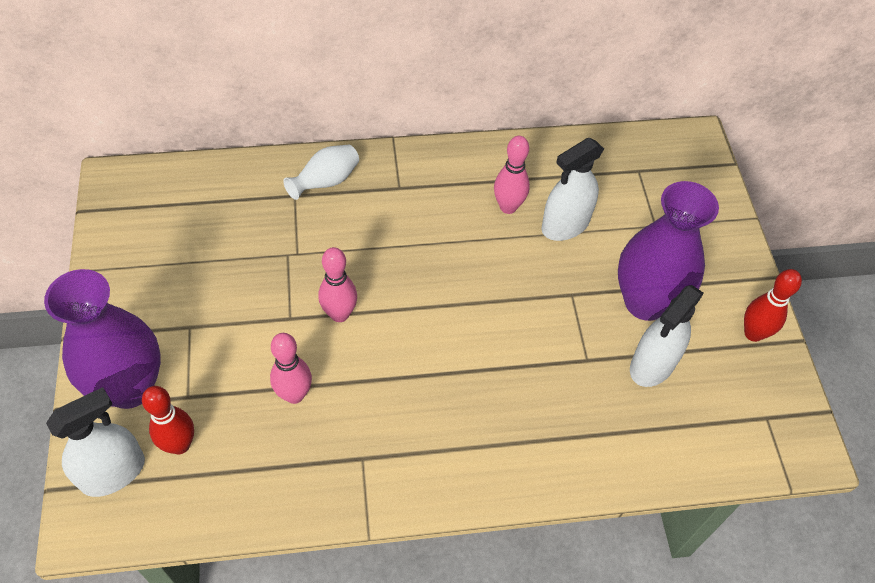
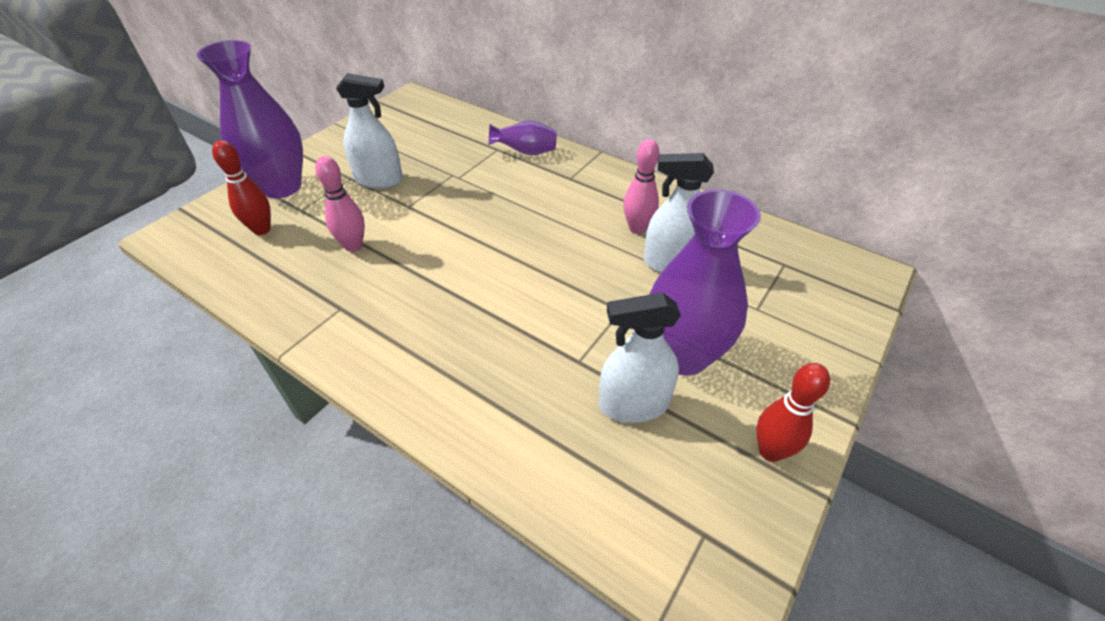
camera: 45 degrees right, 10 degrees down
(113, 472) = (215, 220): white spray bottle -> white spray bottle (379, 180)
(326, 182) = (525, 152): white vase -> purple vase
(339, 314) = (439, 221): pink bowling pin -> none

